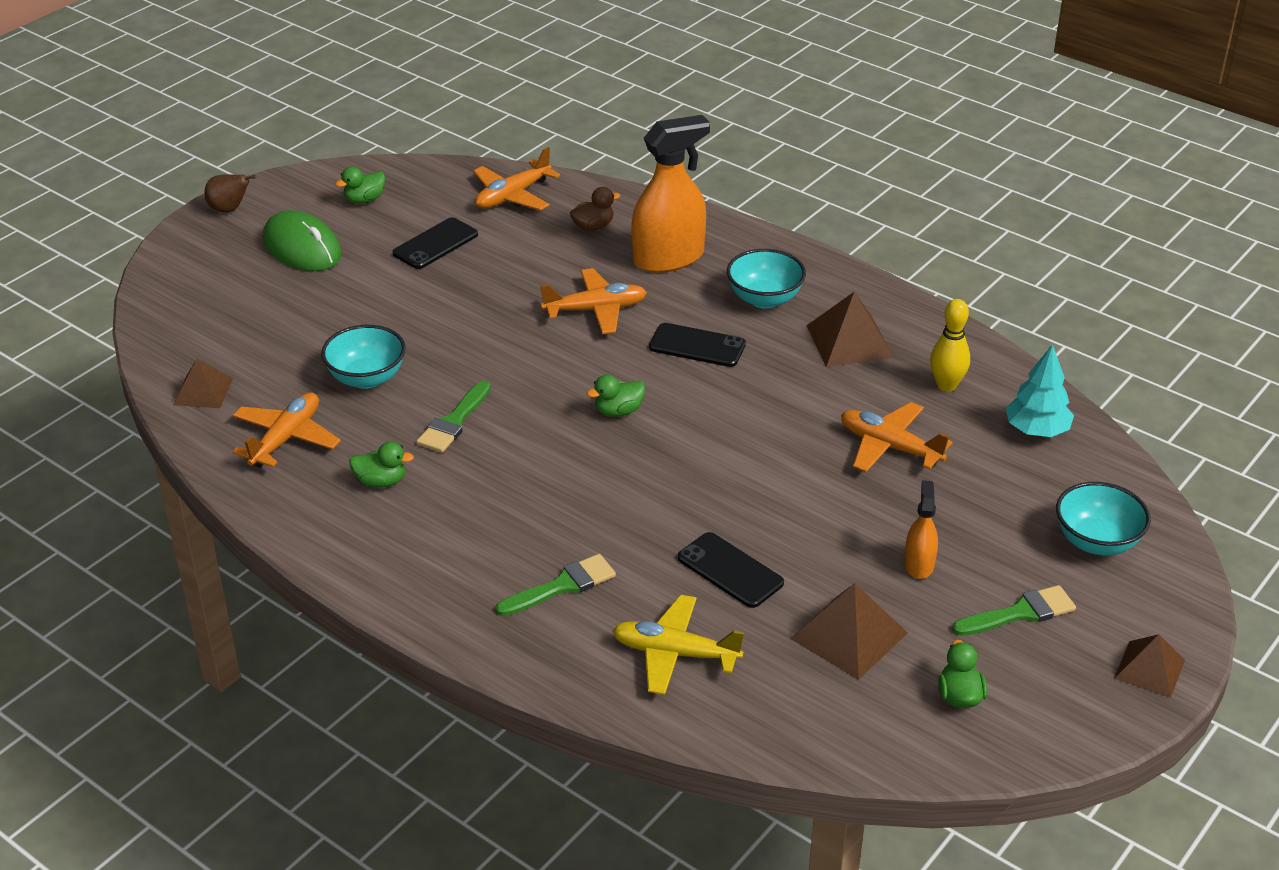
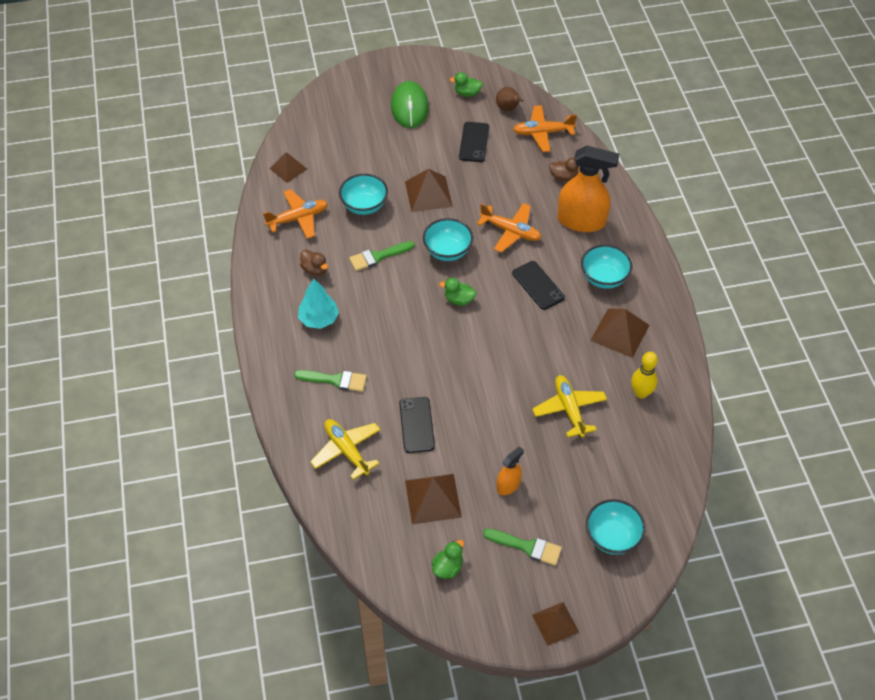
camera: 40 degrees right, 15 degrees up
(229, 209) = (398, 63): brown pear -> brown pear (508, 109)
(381, 481) = (315, 269): green duck -> brown duck
(435, 244) = (474, 142): black phone -> black phone turned 75 degrees counterclockwise
(440, 324) = (428, 194): none -> brown pyramid
(540, 369) = (447, 251): none -> turquoise bowl
(889, 447) = (569, 409): orange plane -> yellow plane
(1036, 430) = (658, 452): turquoise tree -> turquoise tree (319, 319)

